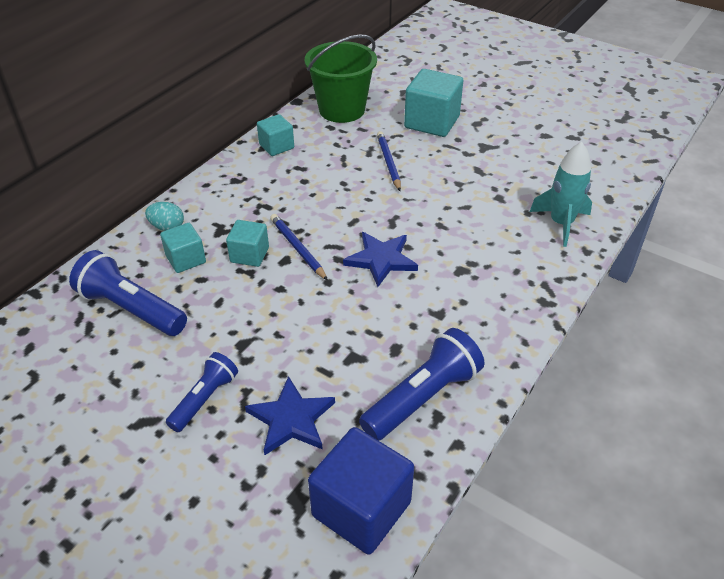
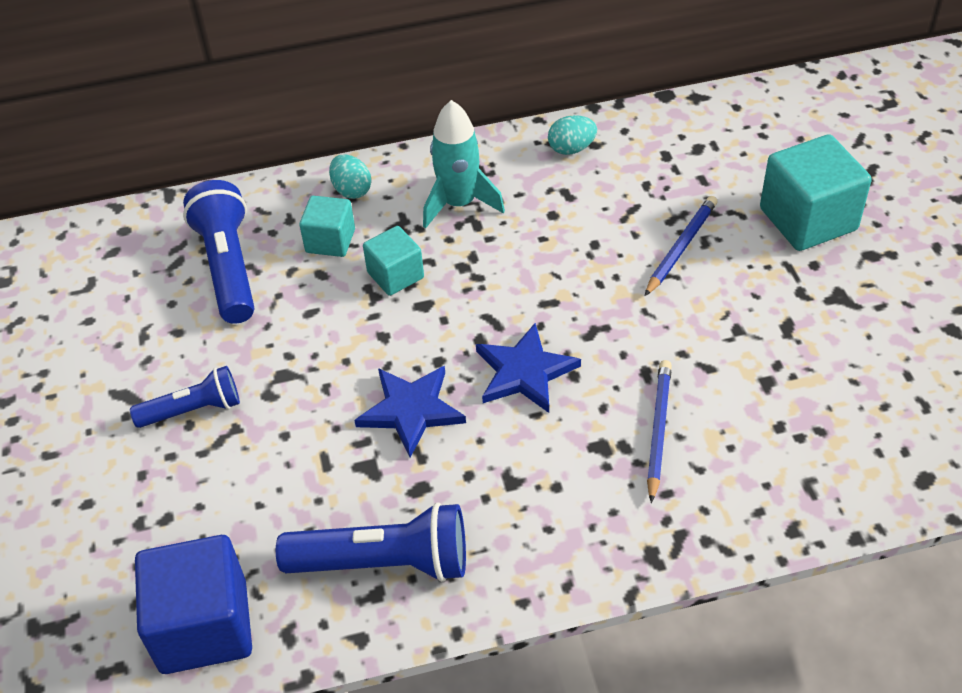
camera: 45 degrees right, 5 degrees up
(276, 146) = (571, 149): turquoise cube -> turquoise egg
(291, 419) = (241, 488): blue star -> blue star (411, 410)
(297, 248) = (451, 299): blue pencil -> blue pencil (658, 430)
(342, 110) = (708, 137): green bucket -> none
(561, 223) = (806, 470): turquoise rocket -> turquoise rocket (459, 203)

